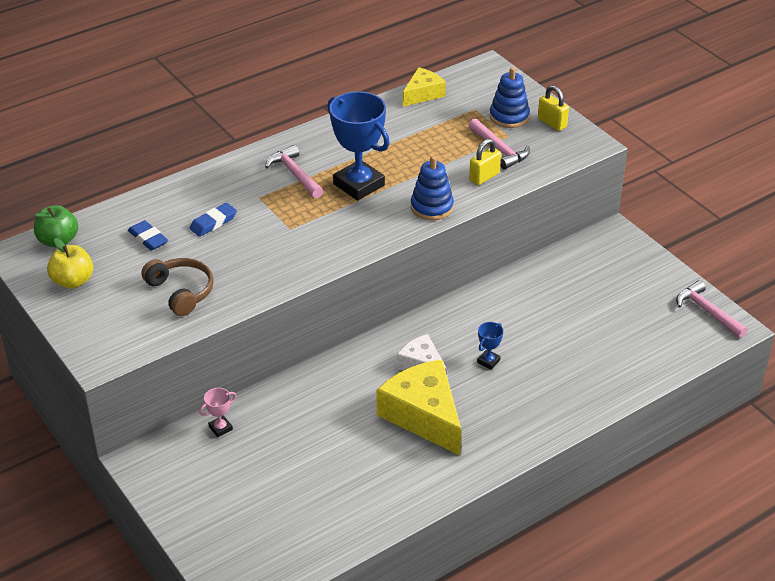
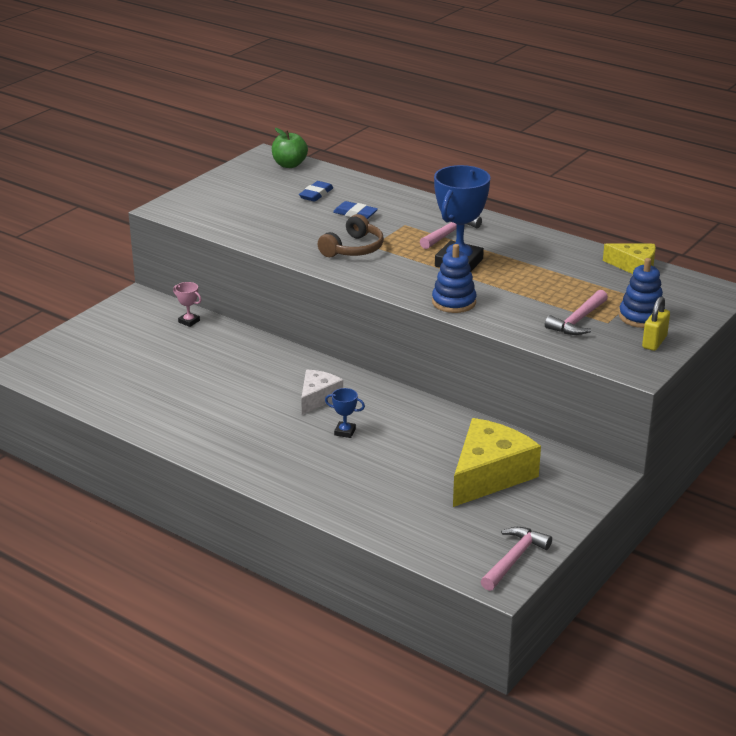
camera: 70 degrees right, 10 degrees down
(73, 281) = (246, 180): yellow apple -> none
(180, 292) = (259, 220): brown headphones -> brown headphones (353, 249)
(424, 415) = (252, 411): yellow cheese -> yellow cheese (489, 475)
(484, 177) = (524, 320): yellow padlock -> none

